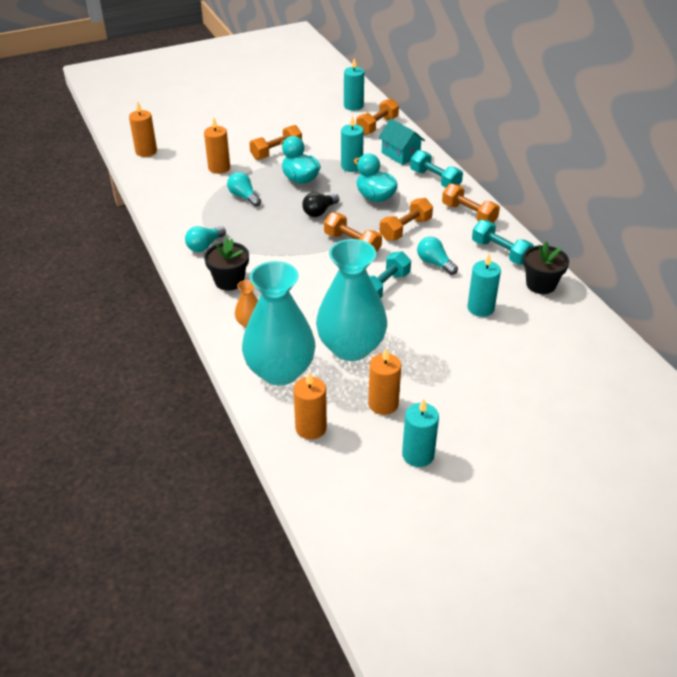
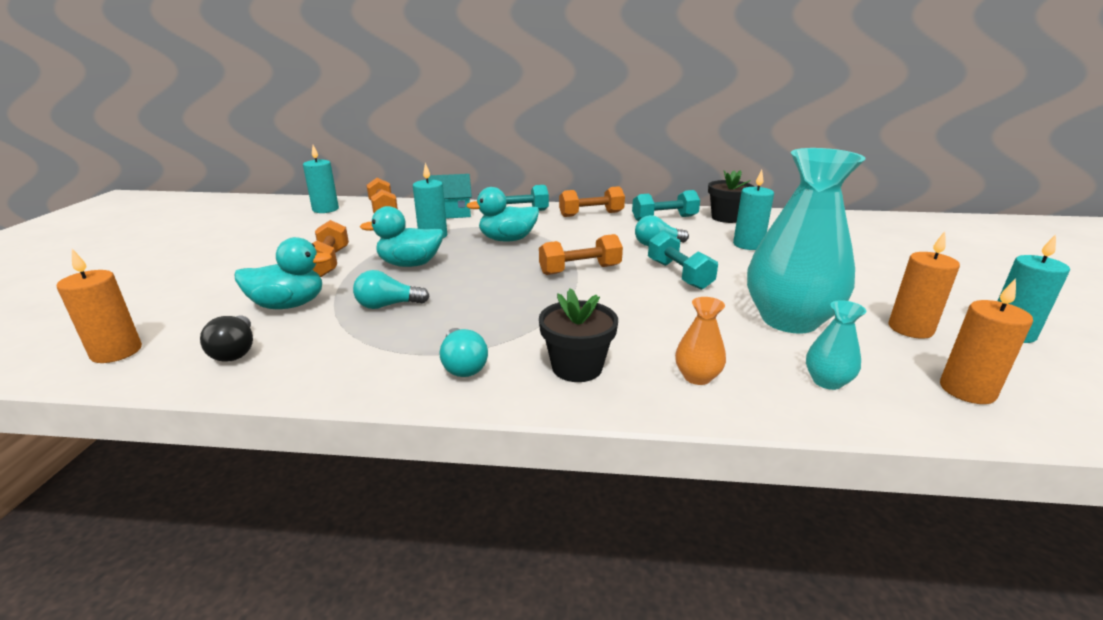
camera: 60 degrees left, 15 degrees down
(219, 168) = (289, 305): orange candle -> turquoise duck
(280, 371) = (827, 381): turquoise vase -> turquoise vase, size x0.43
(319, 211) = (493, 270): black light bulb -> black light bulb (235, 351)
(405, 229) = (584, 241): orange dumbbell -> none

